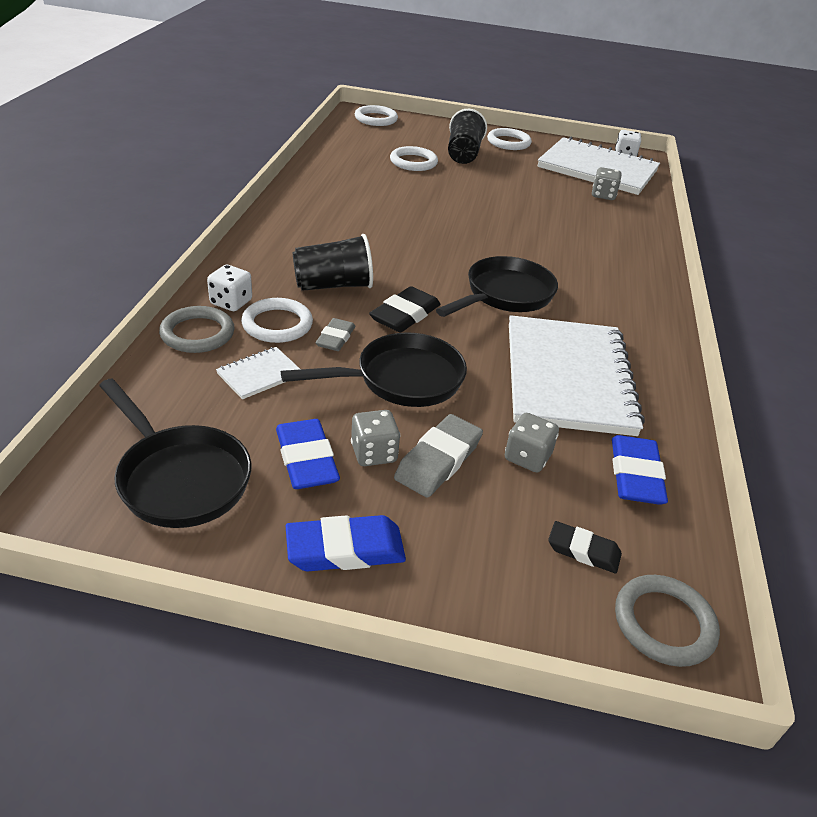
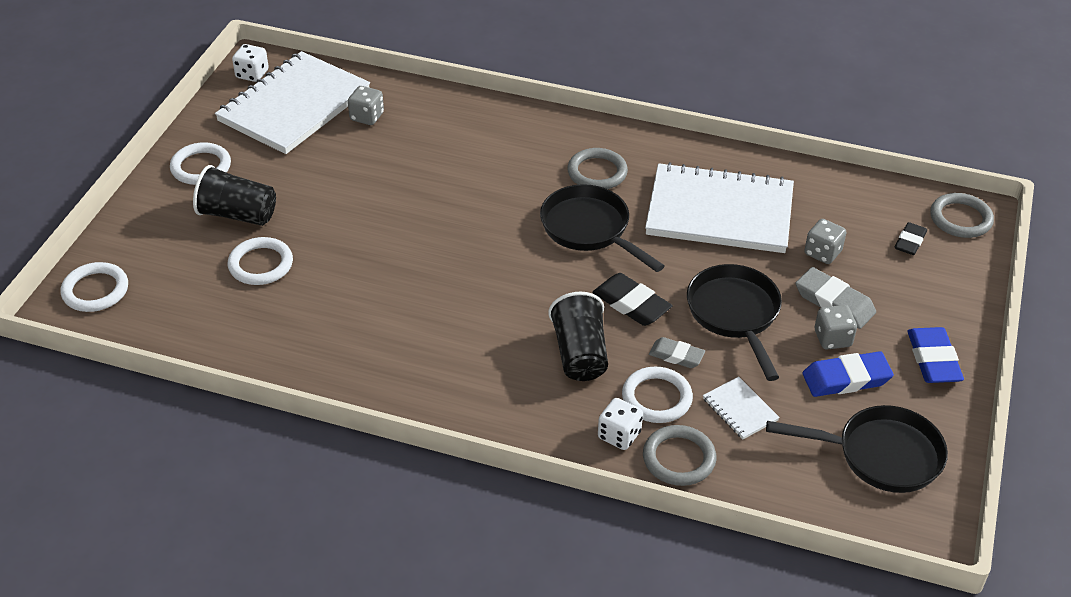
camera: 80 degrees left, 5 degrees up
(180, 478) = (880, 455): black pan -> black pan turned 45 degrees clockwise
(593, 301) = (597, 172): none -> grey ring
(635, 475) = (832, 200): blue eraser -> none

